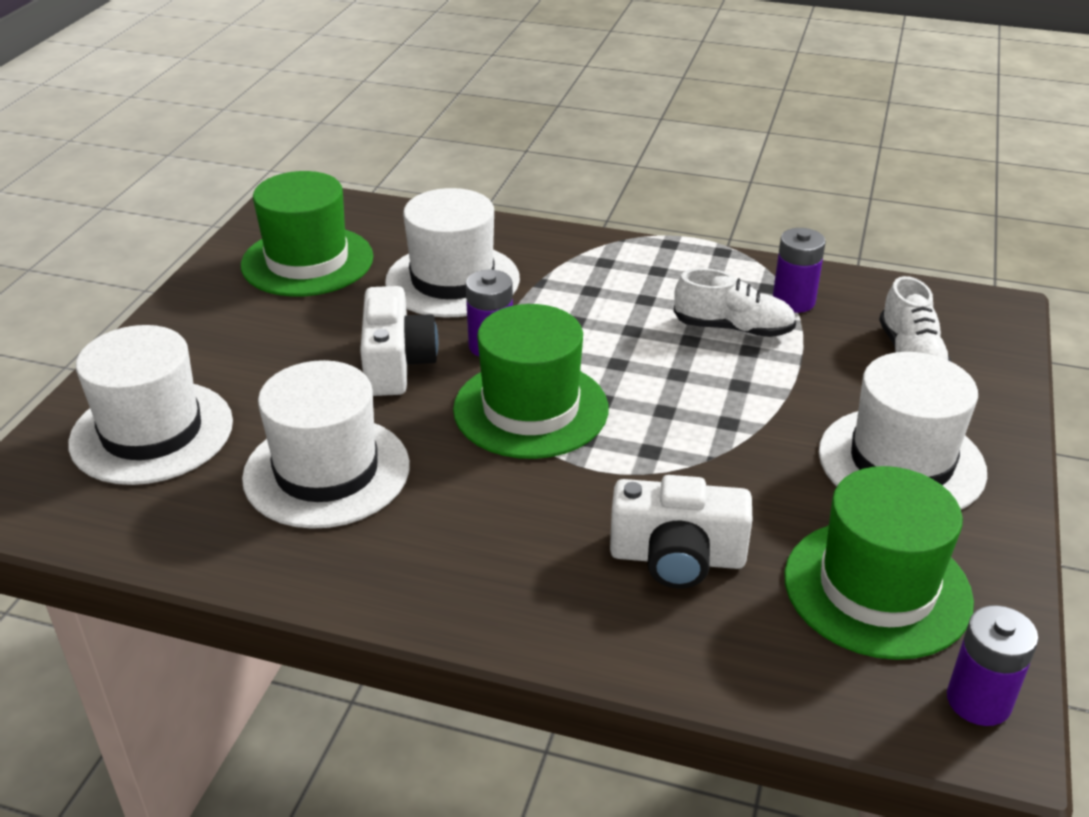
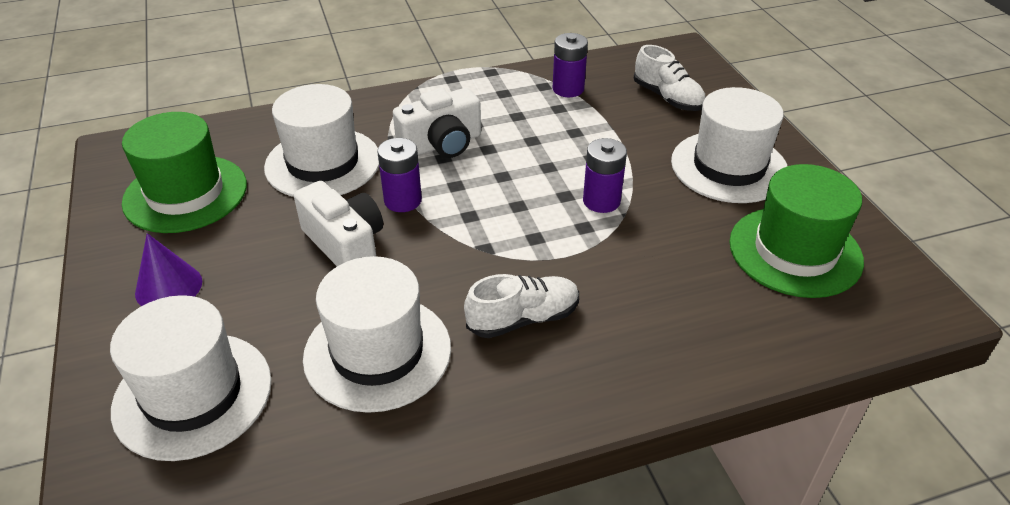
camera: 35 degrees left, 5 degrees up
(218, 336) = (168, 287): none -> purple cone
(530, 409) = (478, 234): green hat -> none
(677, 557) = (673, 290): white camera -> white camera (441, 144)
(733, 329) = (551, 122): white shoe -> white shoe (523, 319)
(978, 701) = (906, 291): purple battery -> purple battery (601, 201)

